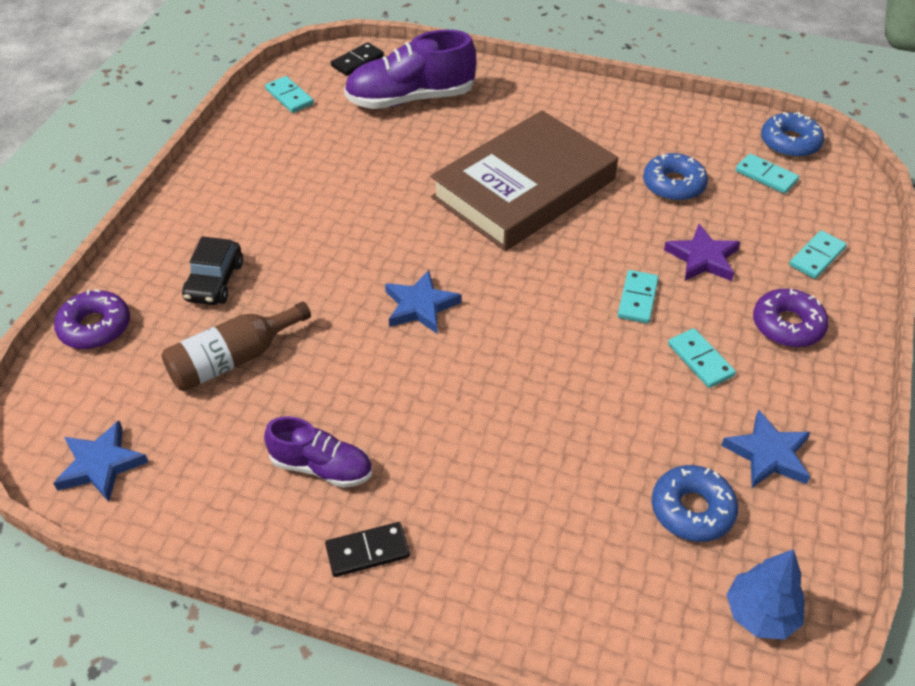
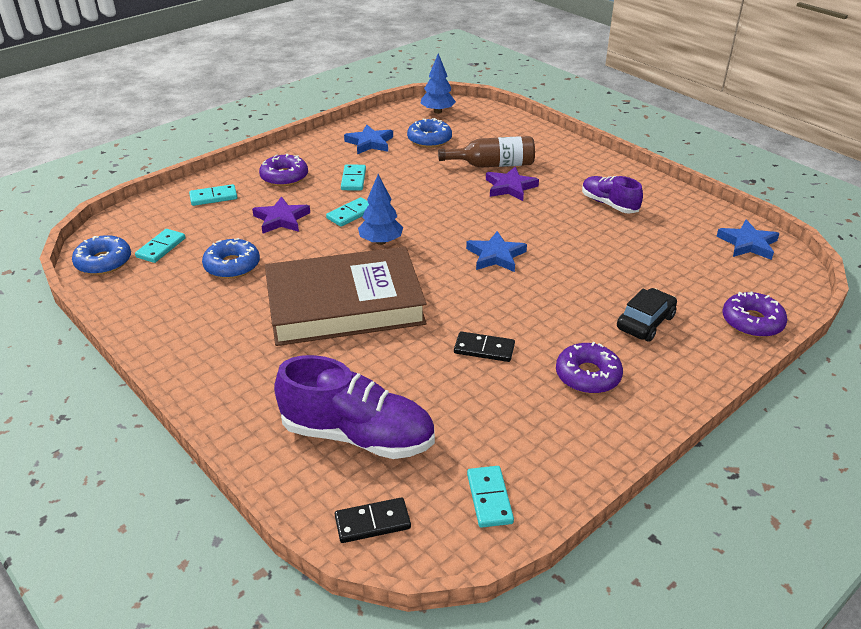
camera: 150 degrees left, 10 degrees down
(232, 359) = (646, 268): brown bottle -> brown bottle (493, 165)
(254, 205) = (588, 375): none -> purple donut
(367, 551) = (600, 171): black domino -> black domino (484, 349)
(483, 442) = (510, 187): none -> purple star
(563, 273) = (381, 241): none -> blue tree
(766, 176) = (161, 248): turquoise domino -> turquoise domino turned 45 degrees clockwise

